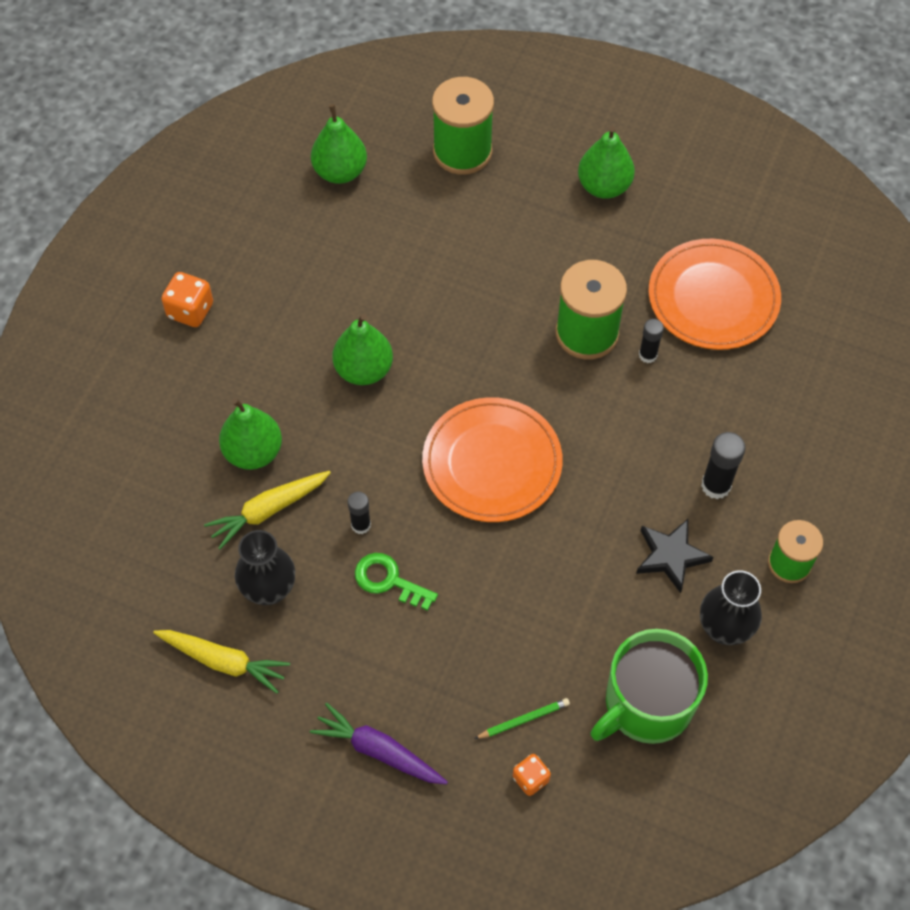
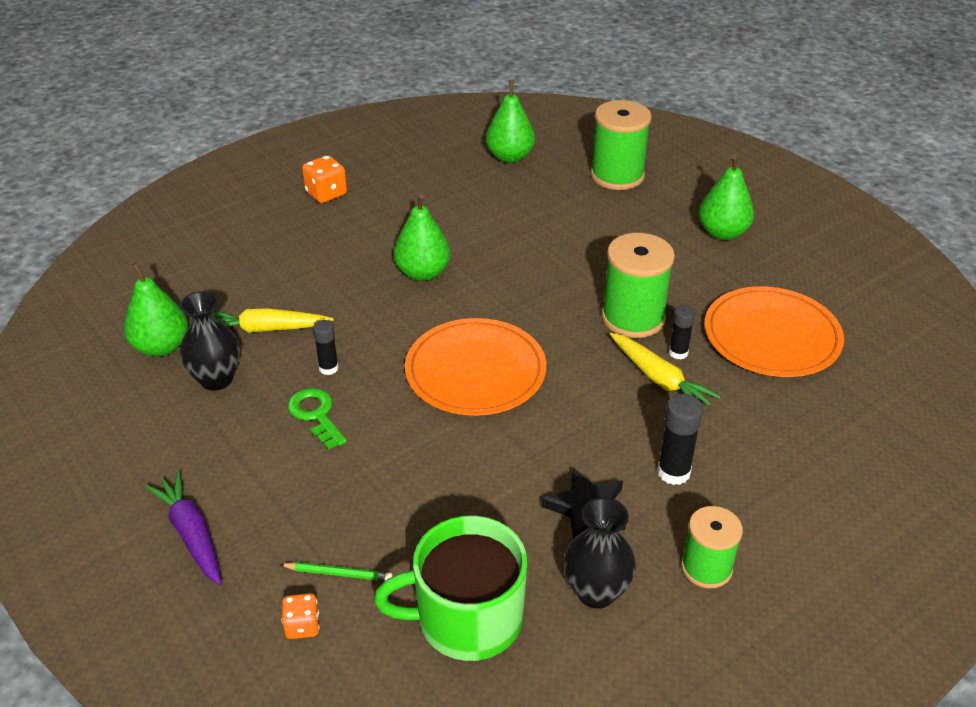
camera: 30 degrees right, 20 degrees down
(224, 661) = (135, 411): yellow carrot -> yellow carrot (659, 379)
(253, 452) = (290, 289): green pear -> green pear (161, 347)

